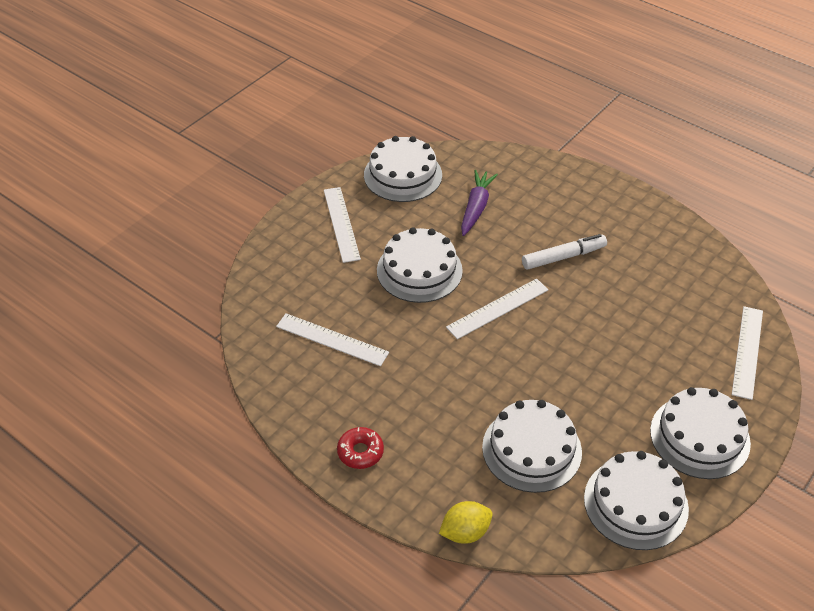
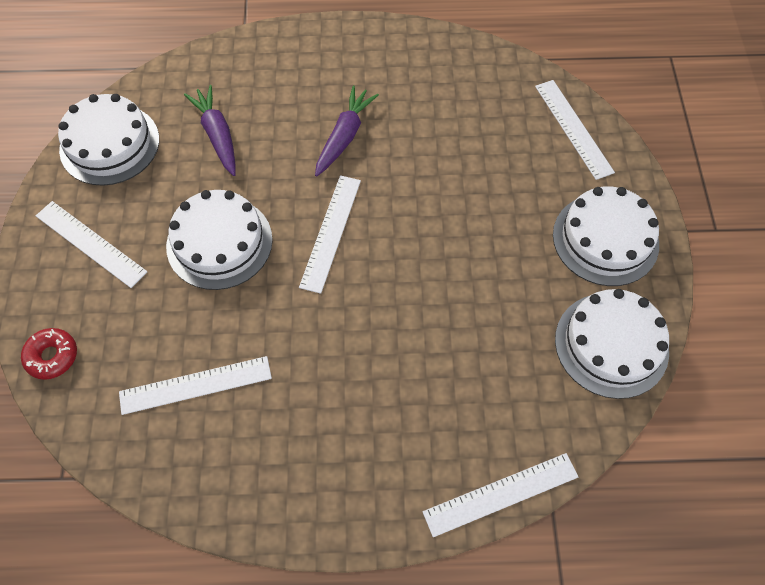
camera: 40 degrees left, 15 degrees up
(360, 452) = (333, 489): red donut -> red donut (52, 356)
(465, 532) = (501, 494): yellow lemon -> white ruler
(531, 449) = (485, 359): white cake -> none
(563, 257) = (344, 136): white marker -> purple carrot

